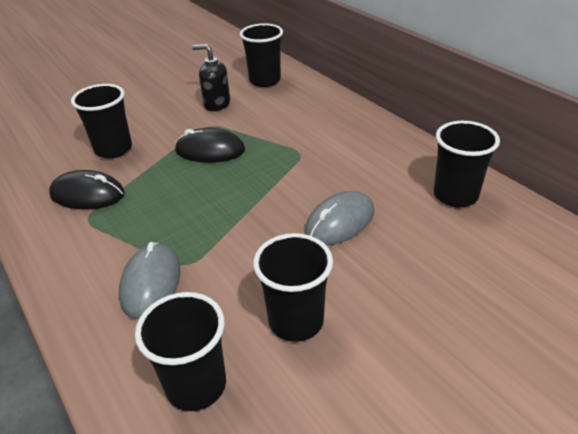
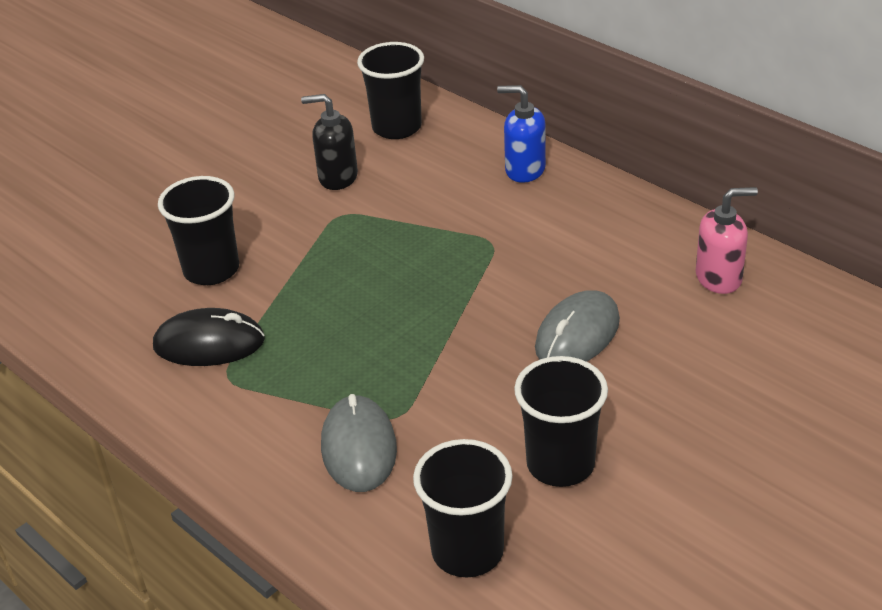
camera: 10 degrees left, 0 degrees up
(210, 150) = (359, 254): black mouse -> none
(337, 112) = (524, 170): none -> blue soap dispenser
(455, 195) = (719, 278): black cup -> pink soap dispenser

